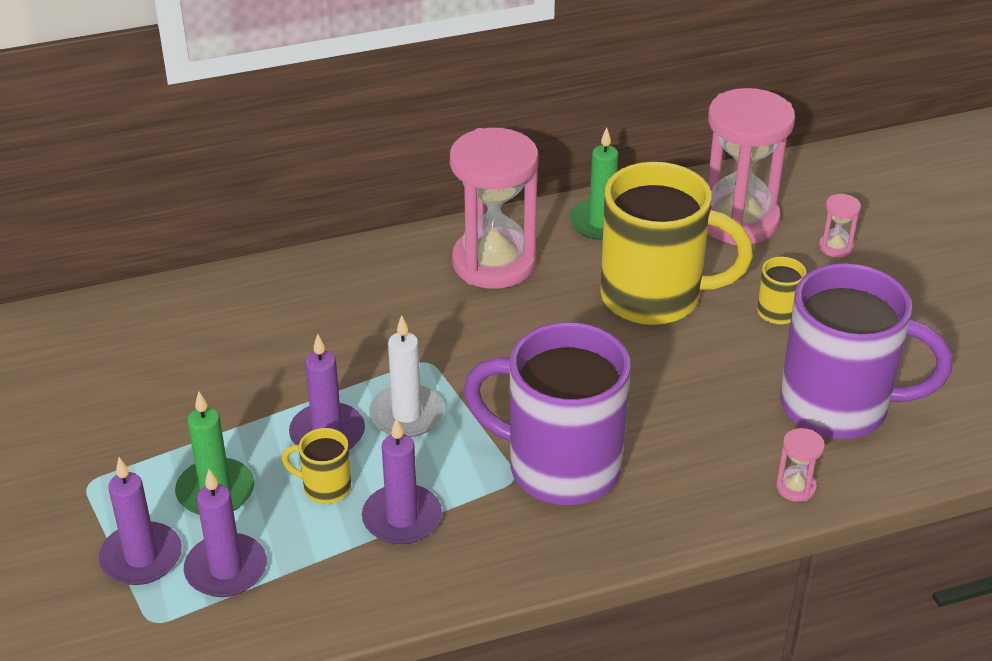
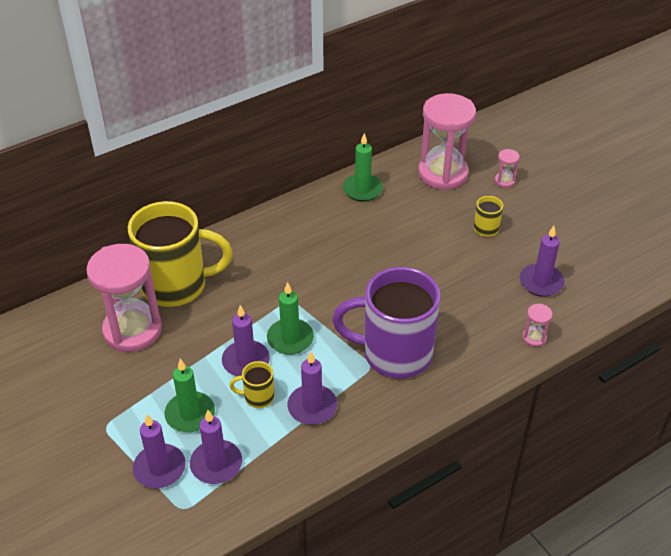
camera: 15 degrees left, 5 degrees up
(406, 414) = (290, 338): white candle -> green candle
(494, 263) = (307, 228): pink hourglass -> pink hourglass (132, 330)
(655, 297) = (412, 233): yellow mug -> yellow mug (177, 285)
(839, 407) = (541, 282): purple mug -> purple candle

